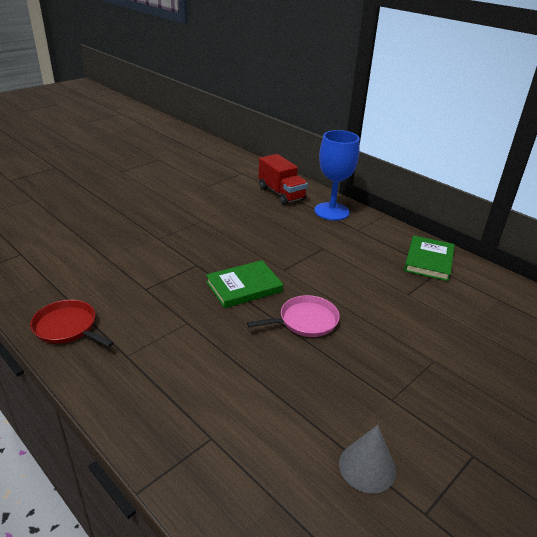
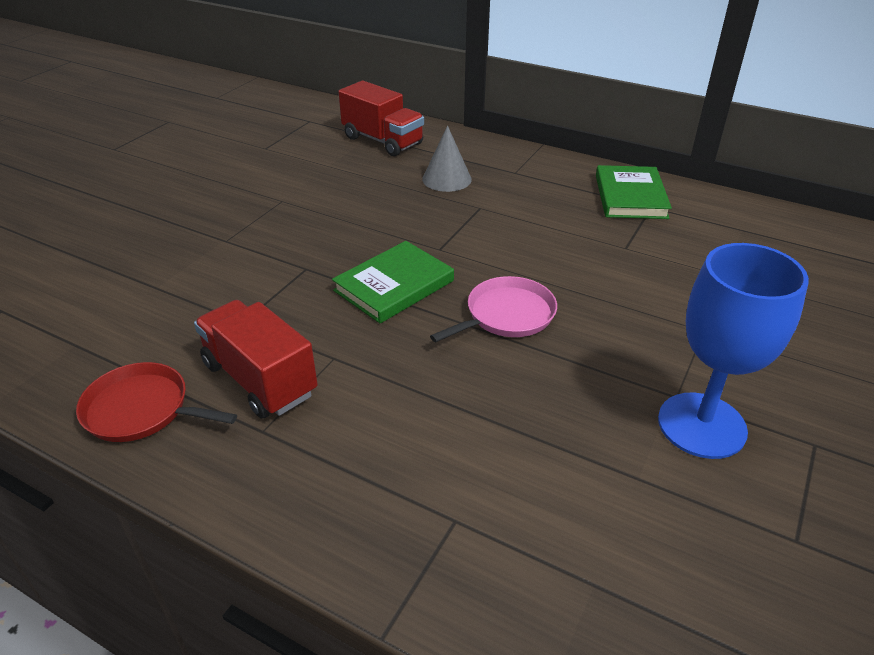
camera: 15 degrees left, 5 degrees up
(139, 325) = (260, 379): none -> red truck
(331, 211) = (467, 153): blue goblet -> blue goblet (701, 425)
(367, 467) = (691, 499): grey cone -> grey cone (447, 179)

